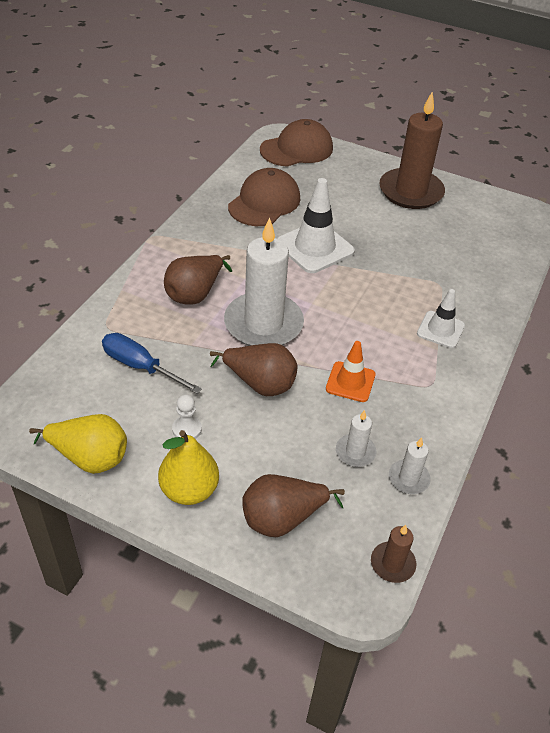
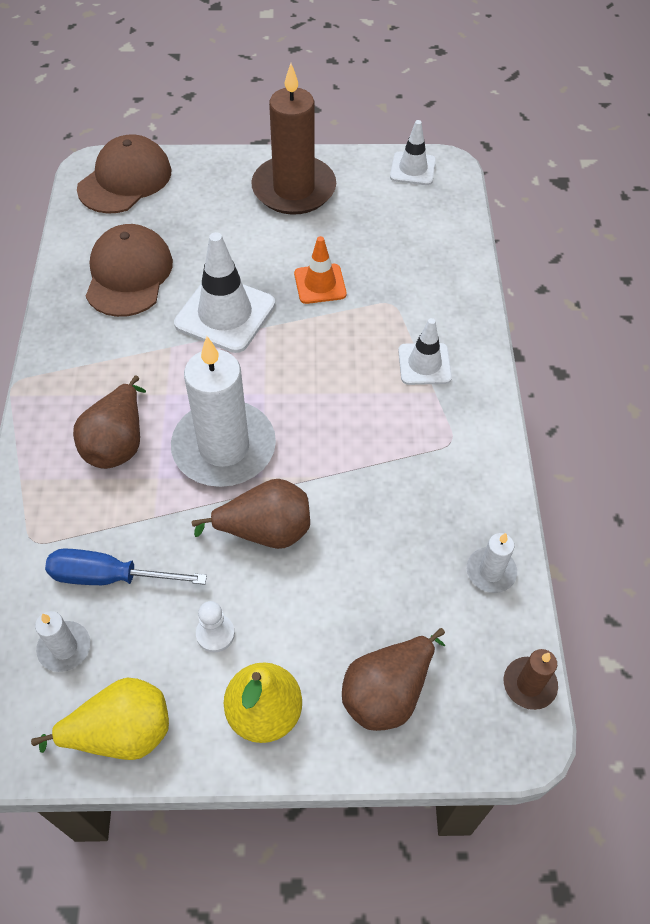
camera: 25 degrees left, 10 degrees up
(350, 382) = (364, 479): orange traffic cone -> orange traffic cone (320, 284)
(355, 452) = (418, 567): white candle -> white candle (64, 648)
(508, 208) = (413, 169): none -> white traffic cone

